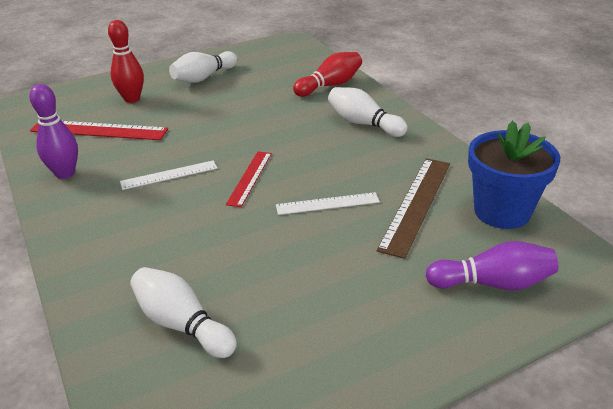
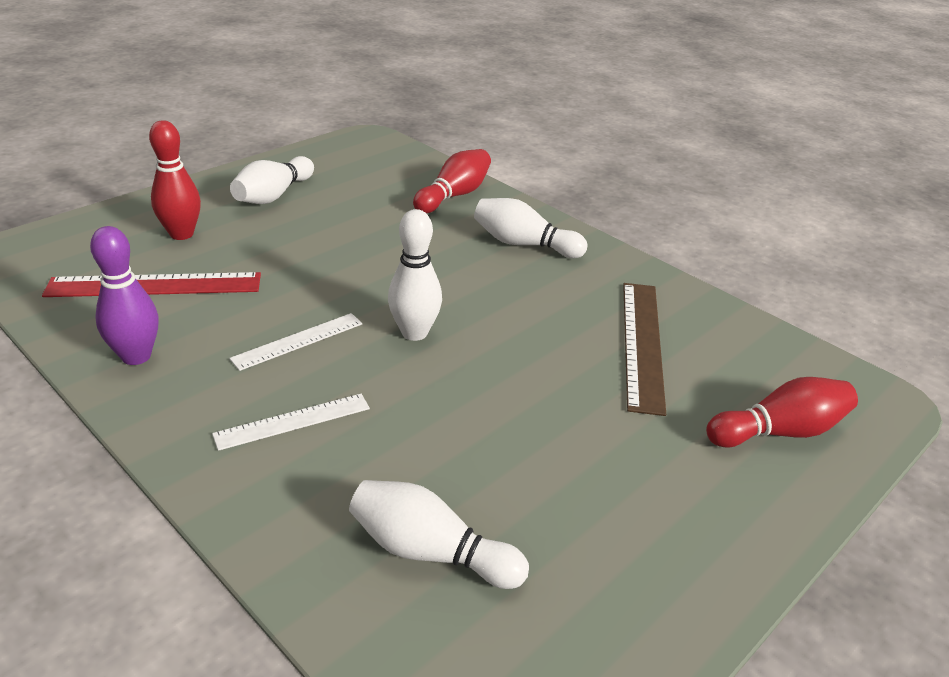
camera: 20 degrees left, 0 degrees up
(250, 178) = (414, 333): red ruler -> white bowling pin
(327, 203) = (534, 356): white ruler -> white ruler (292, 421)
(493, 283) = (779, 432): purple bowling pin -> red bowling pin
(502, 211) = (743, 341): blue flower pot -> none

